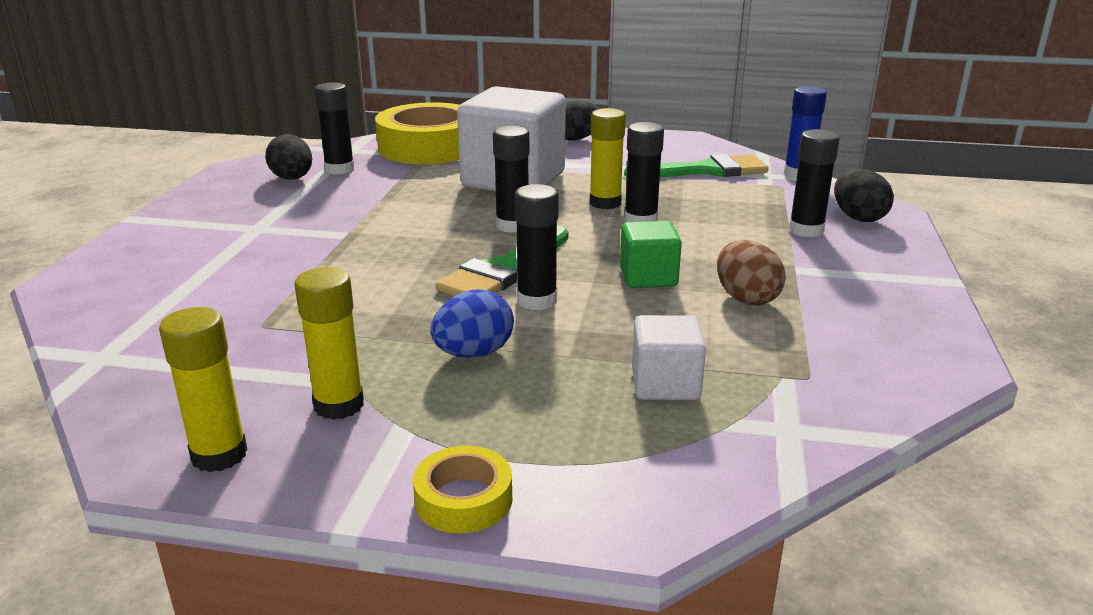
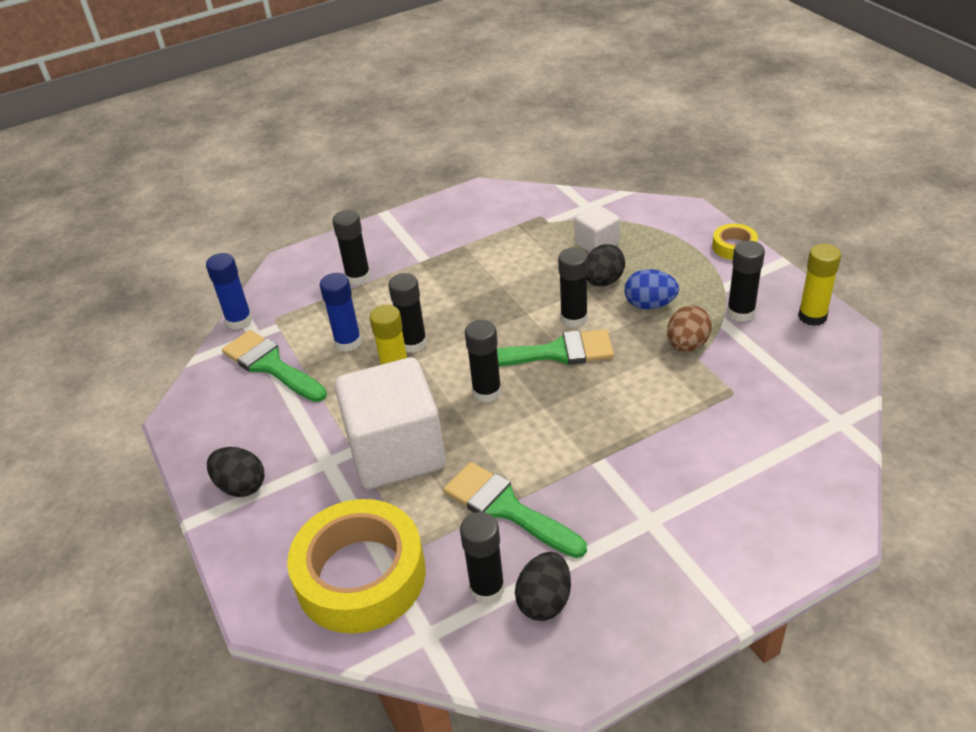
camera: 125 degrees left, 15 degrees up
(339, 405) = (740, 312): yellow glue stick -> black glue stick
(382, 192) = (506, 508): none -> green brush
(648, 277) = (496, 299): green cube -> none
(690, 200) = (348, 342): none -> blue glue stick
(746, 298) = (483, 259): brown egg -> brown egg (687, 345)
(858, 218) = (314, 267): black egg -> black egg (603, 281)

